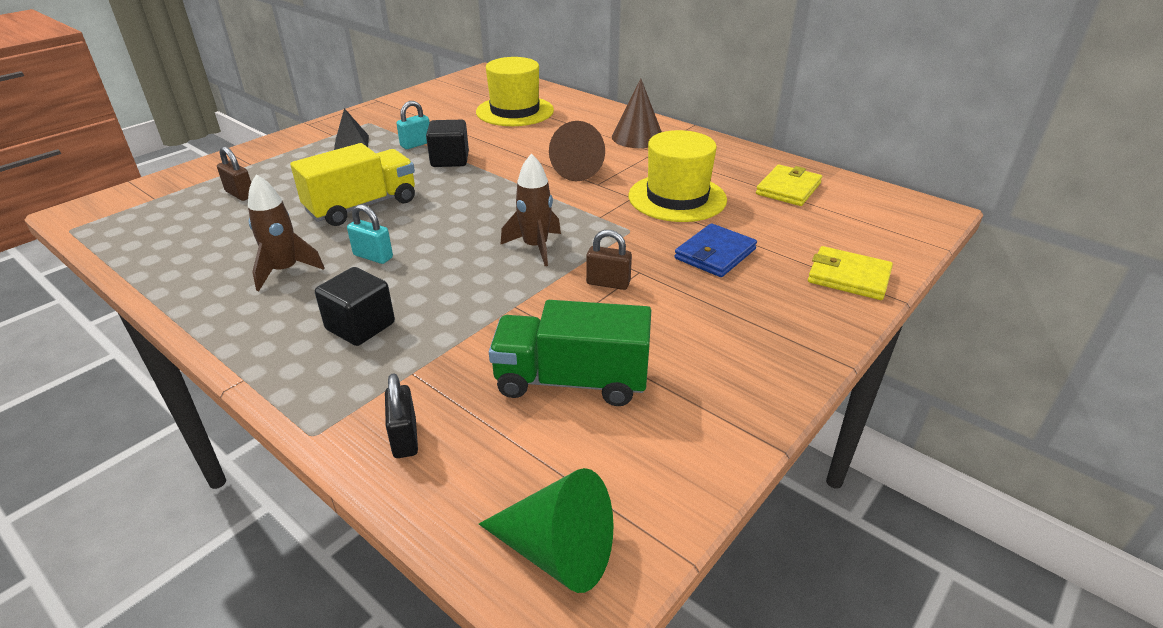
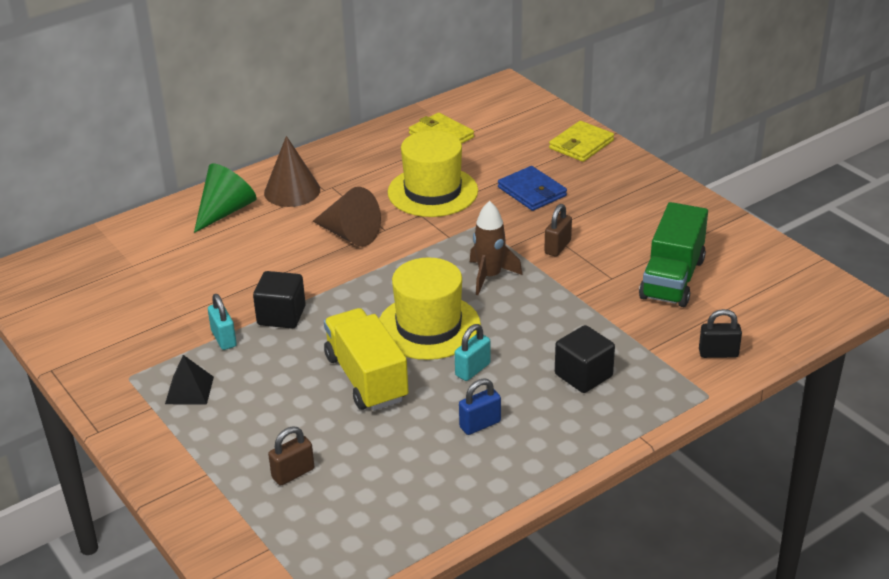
camera: 75 degrees left, 0 degrees up
(285, 271) = (480, 424): brown rocket -> blue padlock
(515, 111) = (168, 261): yellow hat -> yellow hat (429, 326)
(557, 551) = (814, 300): green cone -> green cone (225, 211)

